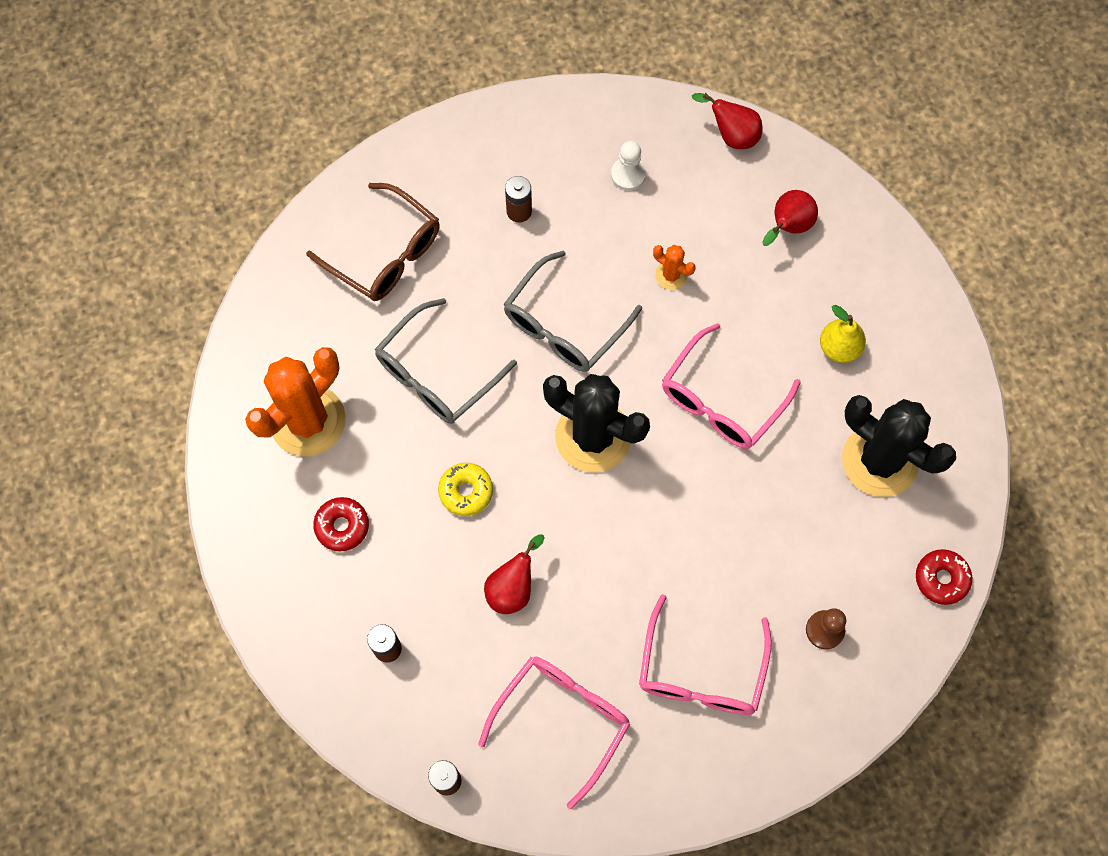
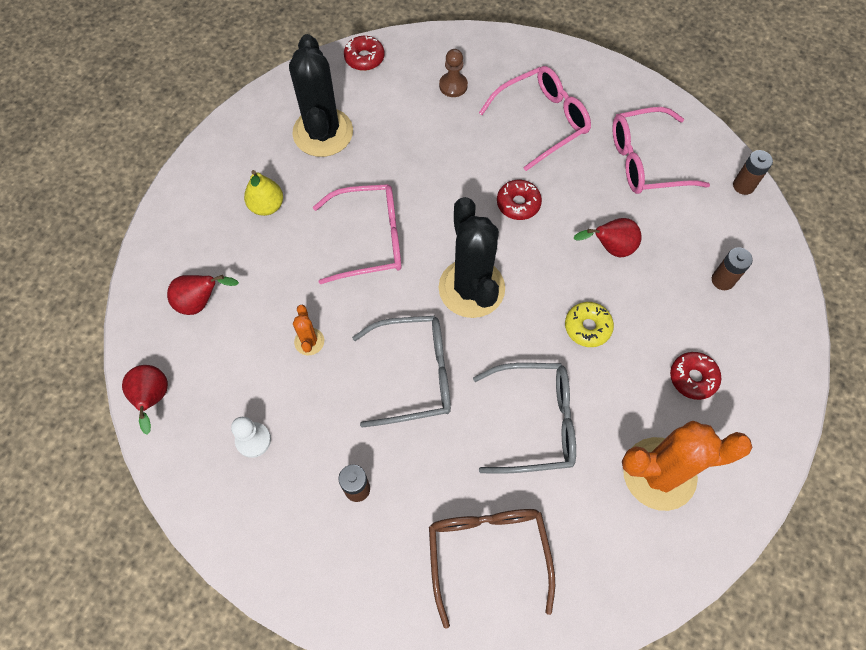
camera: 135 degrees left, 5 degrees down
(634, 556) = (518, 203): none -> red donut

